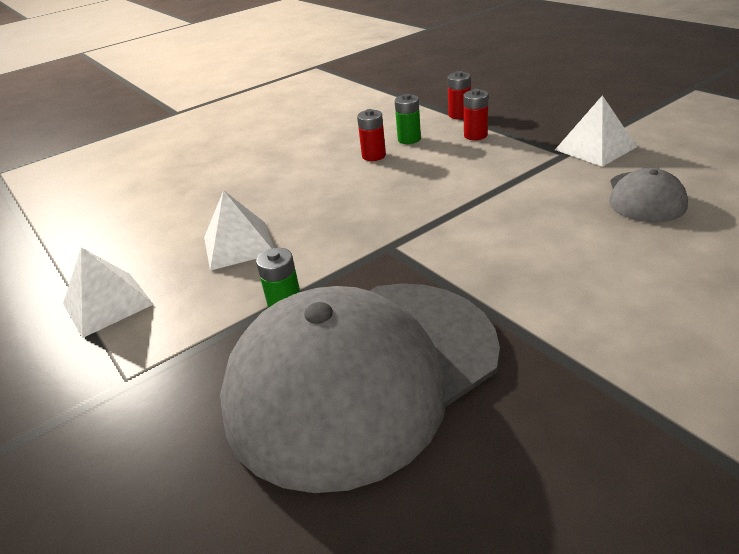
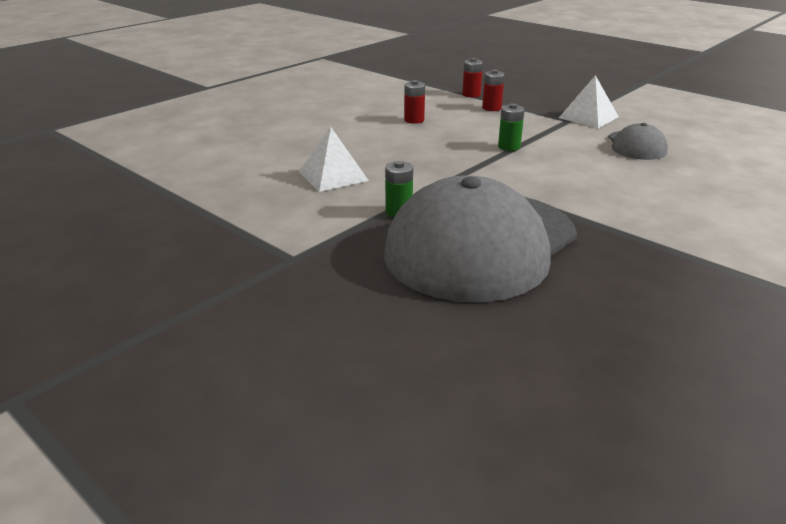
camera: 15 degrees left, 5 degrees down
(108, 304) = (242, 213): white pyramid -> none
(409, 139) = (438, 110): green battery -> green battery (509, 147)

